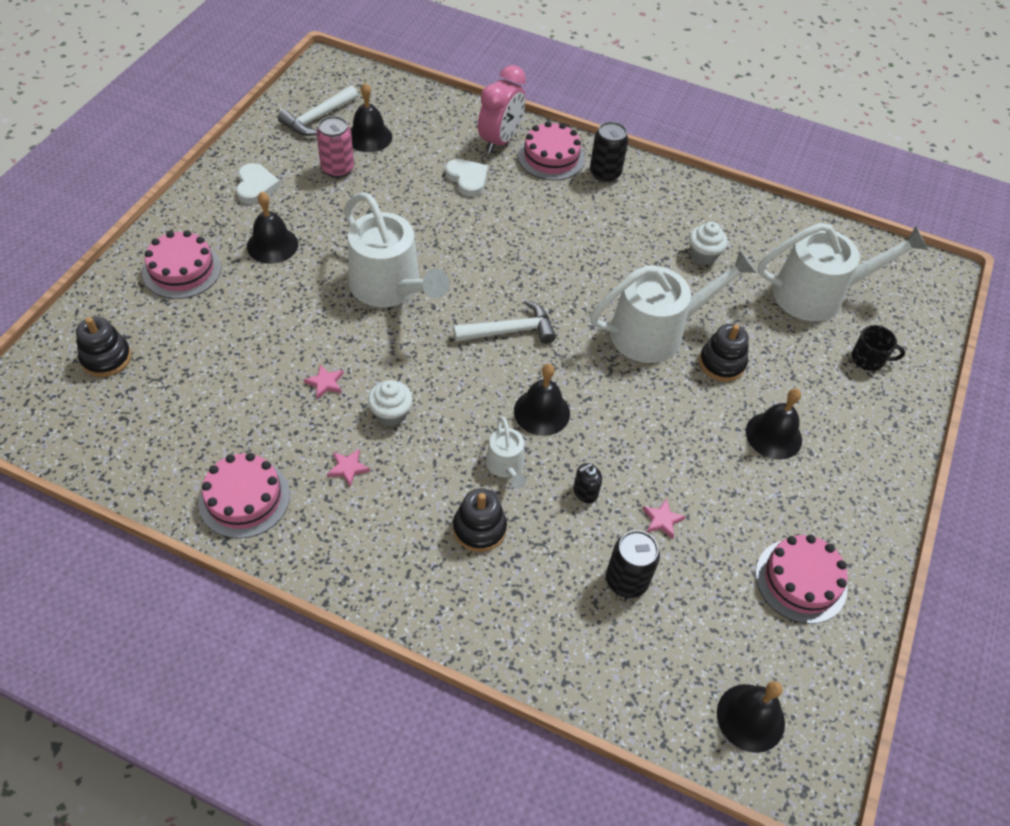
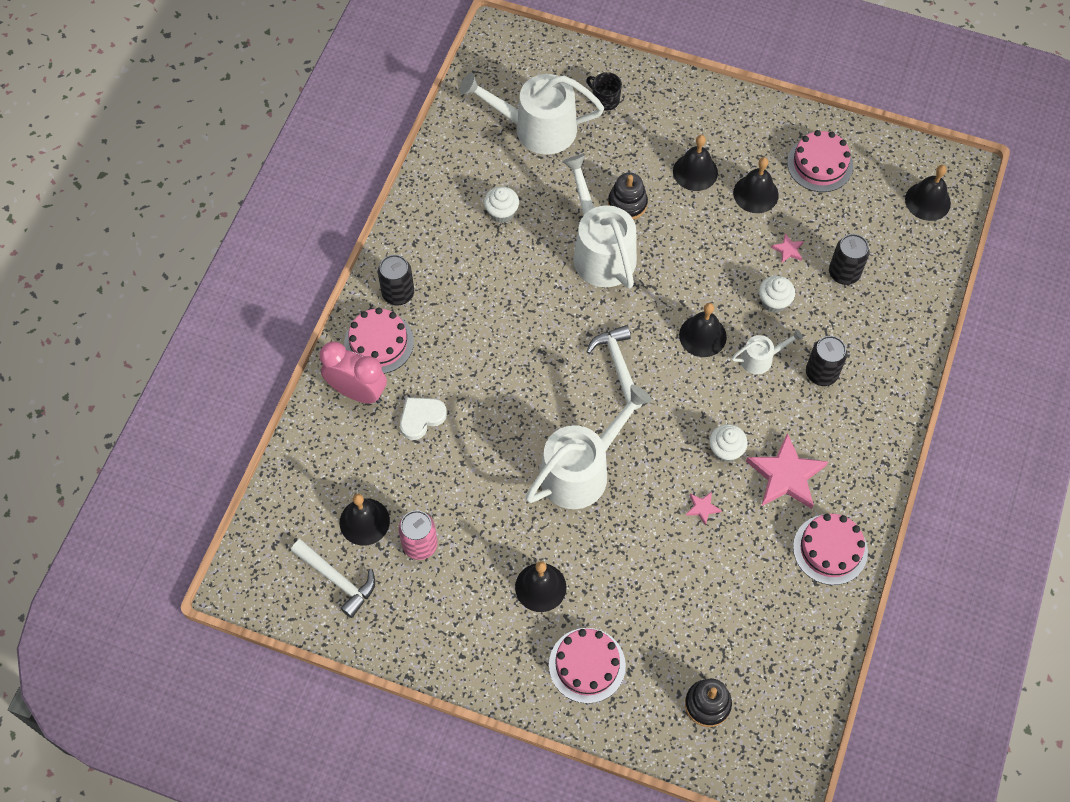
camera: 90 degrees left, 10 degrees up
(256, 186) = (457, 621): white heart -> none
(348, 468) = (786, 475): pink star -> pink star, size x2.27
(479, 528) = (821, 373): black stacking toy -> black can
(585, 492) = (774, 302): black soap dispenser -> white cupcake
(746, 496) = (755, 194): none -> black bell
(817, 294) = (537, 128): white watering can -> white watering can turned 75 degrees counterclockwise
(868, 359) = (605, 99): black mug -> black mug turned 60 degrees counterclockwise

